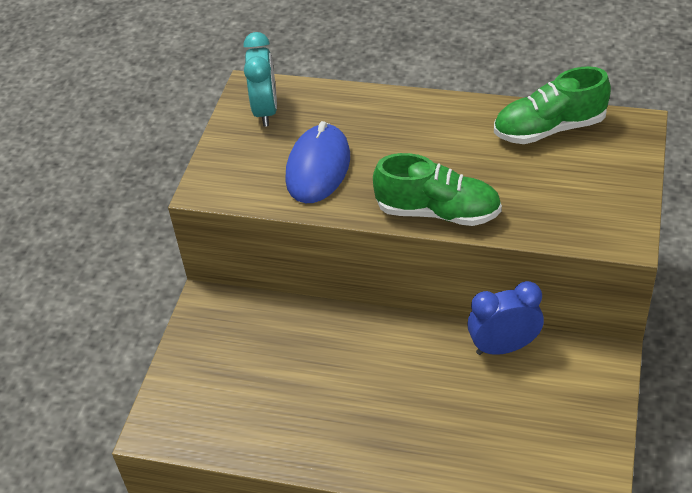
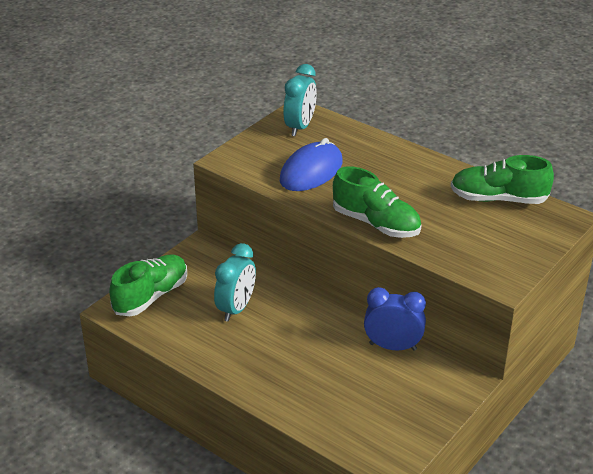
camera: 20 degrees right, 10 degrees down
(187, 393) = (151, 296): none -> green shoe
(299, 369) = (236, 309): none -> turquoise clock

